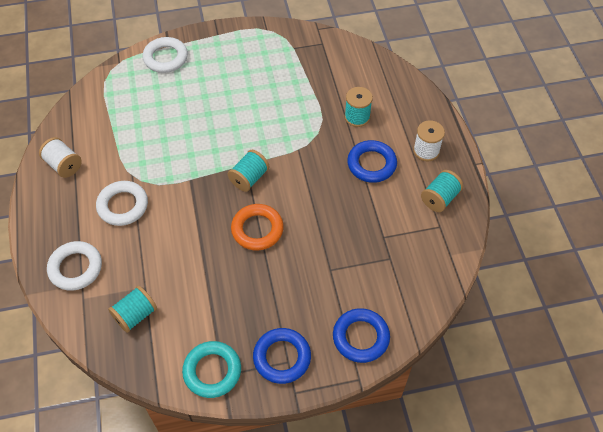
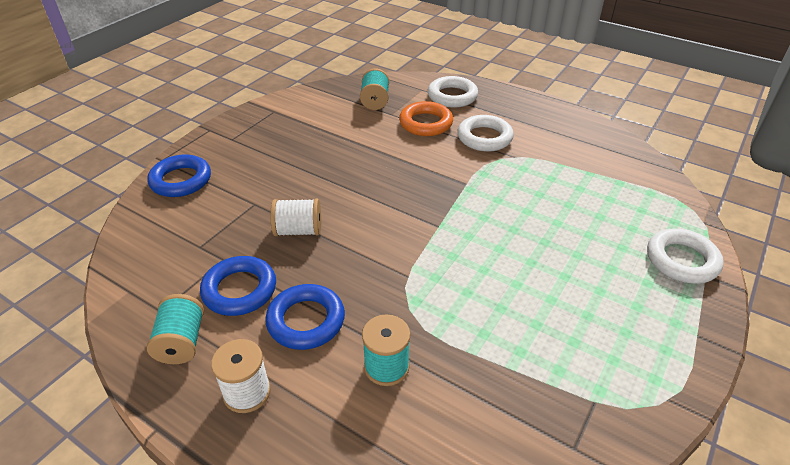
camera: 135 degrees right, 15 degrees down
(63, 165) = (571, 130): white spool -> white spool (298, 231)
(212, 371) = (283, 108): turquoise ring -> none
(249, 178) = (418, 218): turquoise spool -> none
(257, 229) = (356, 189): orange ring -> orange ring (426, 123)
(282, 357) = (239, 138): blue ring -> blue ring (239, 290)

